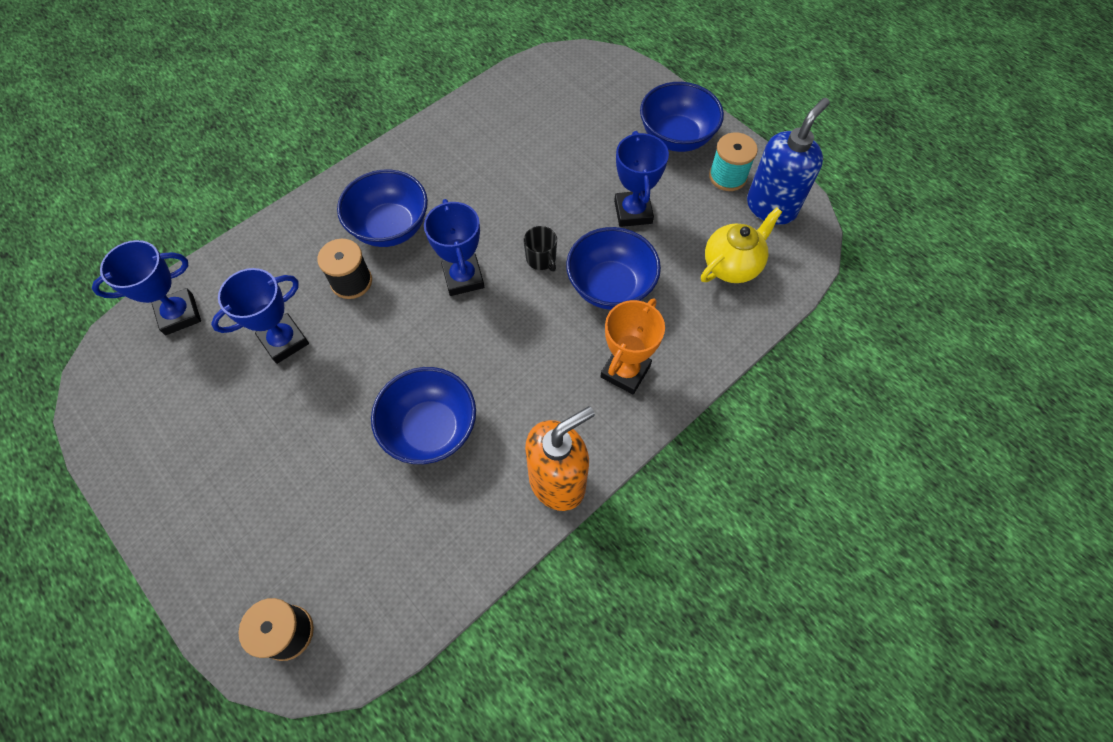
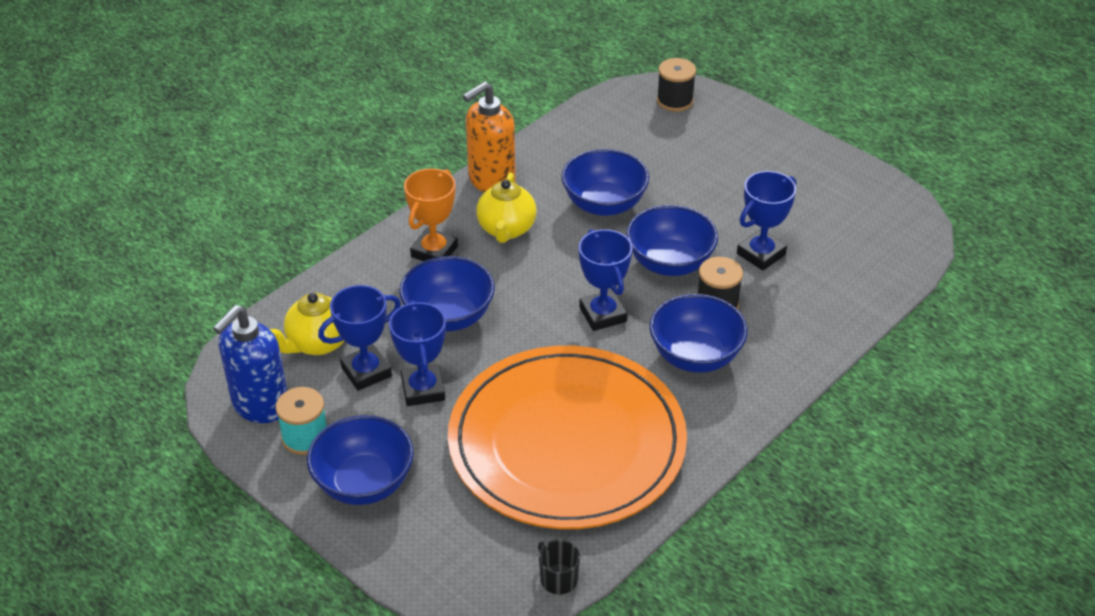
camera: 175 degrees right, 20 degrees down
(179, 314) = (873, 267): blue trophy -> blue trophy (366, 372)
(381, 336) = (669, 263): none -> blue bowl
(517, 158) = (567, 442): none -> orange plate
(541, 259) = (523, 336): black mug -> black mug (558, 579)
(546, 398) = (506, 229): none -> yellow teapot

